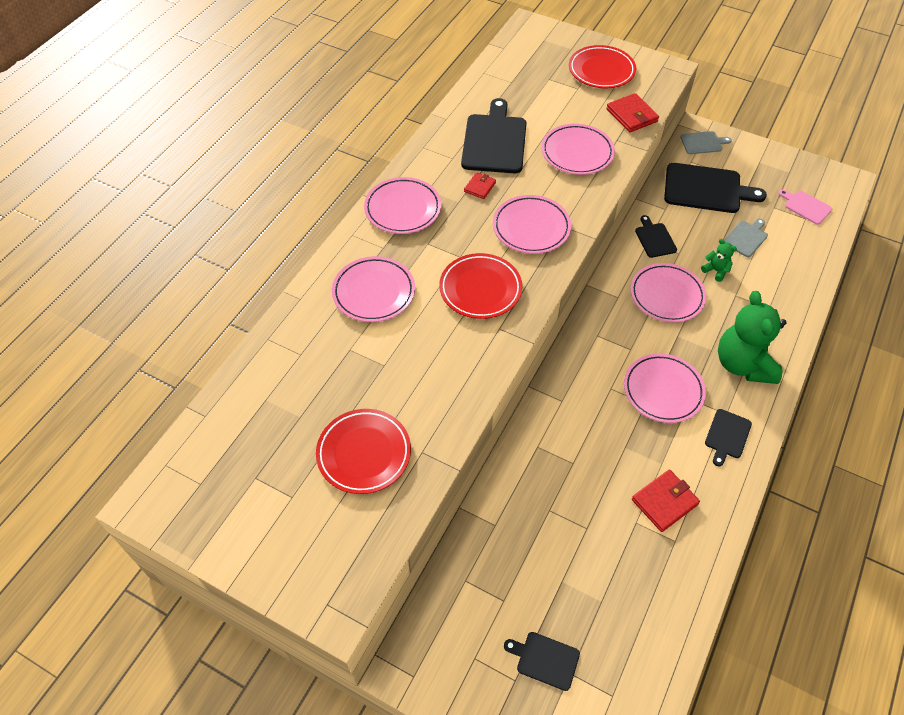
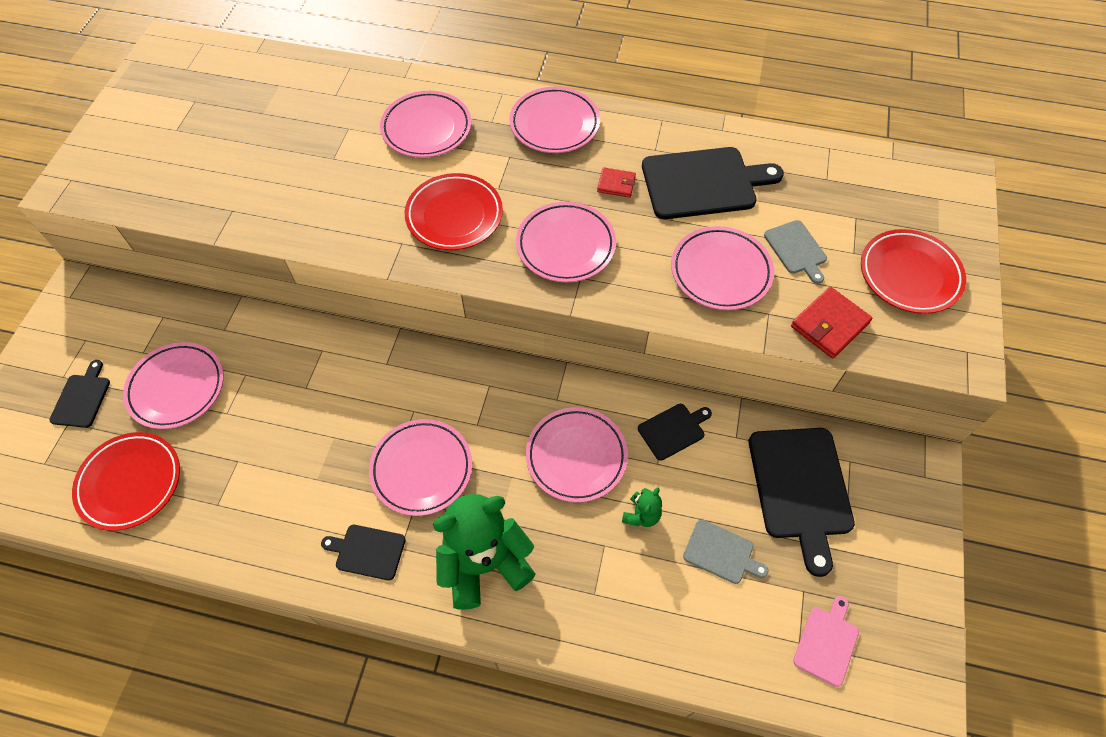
camera: 75 degrees right, 5 degrees up
(364, 453) = (226, 167): red plate -> red plate (130, 483)
(551, 569) = (177, 388): none -> pink plate
(664, 502) = (266, 488): red wallet -> none
(703, 143) = (900, 474): grey cutting board -> grey cutting board (796, 249)

